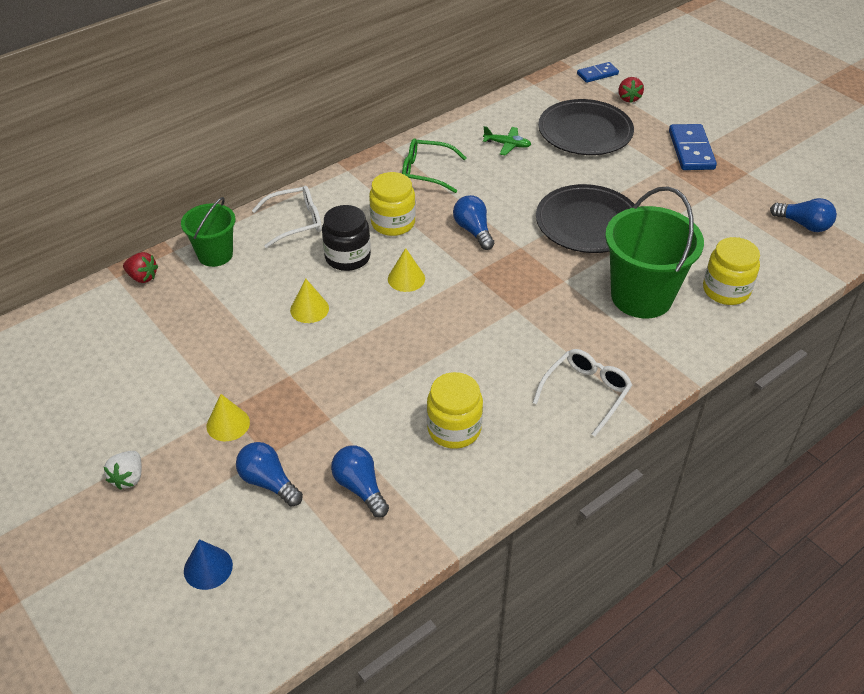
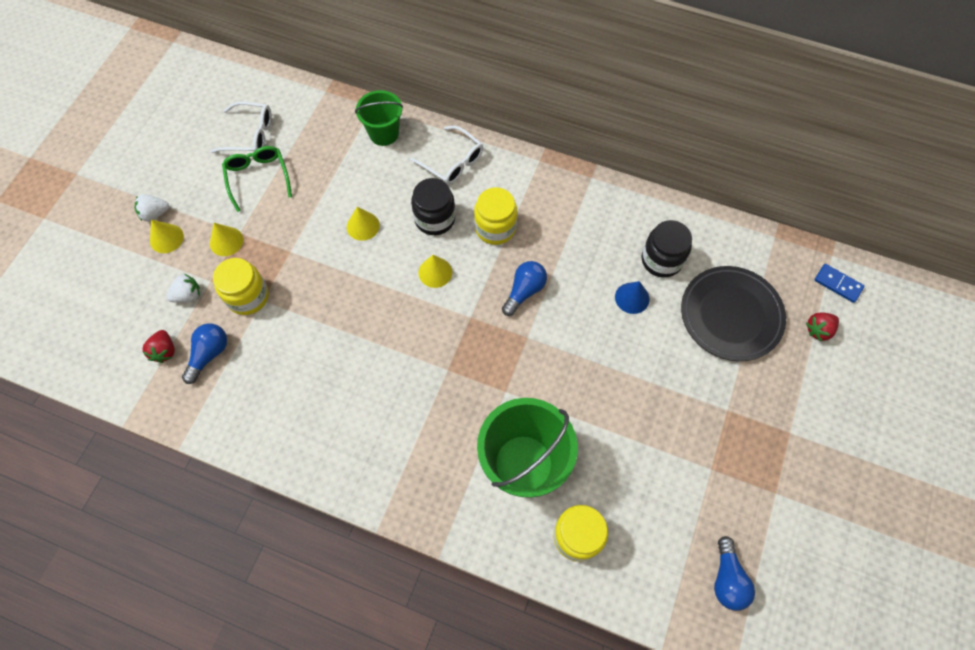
camera: 60 degrees right, 20 degrees up
(142, 277) = (334, 106): red strawberry -> red strawberry (164, 351)
(173, 478) = (166, 238): none -> yellow cone
(208, 568) = (105, 301): blue cone -> blue cone (632, 298)
(268, 482) = (188, 295): blue light bulb -> white strawberry
(426, 172) = (577, 217): green glasses -> green glasses (258, 178)
(454, 429) = (293, 388): yellow jar -> yellow jar (248, 296)
(507, 145) = (661, 260): green plane -> black jar
(586, 393) = (380, 467): white glasses -> white glasses (250, 135)
(587, 223) = (594, 377): black plate -> none
(691, 150) = (774, 423): blue domino -> none

